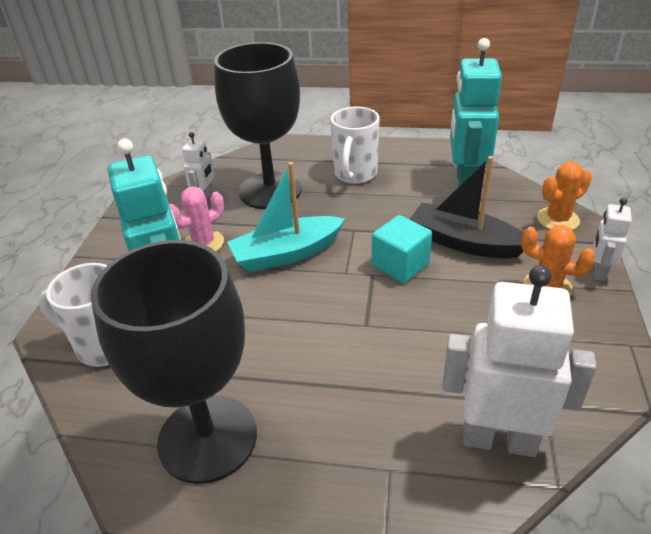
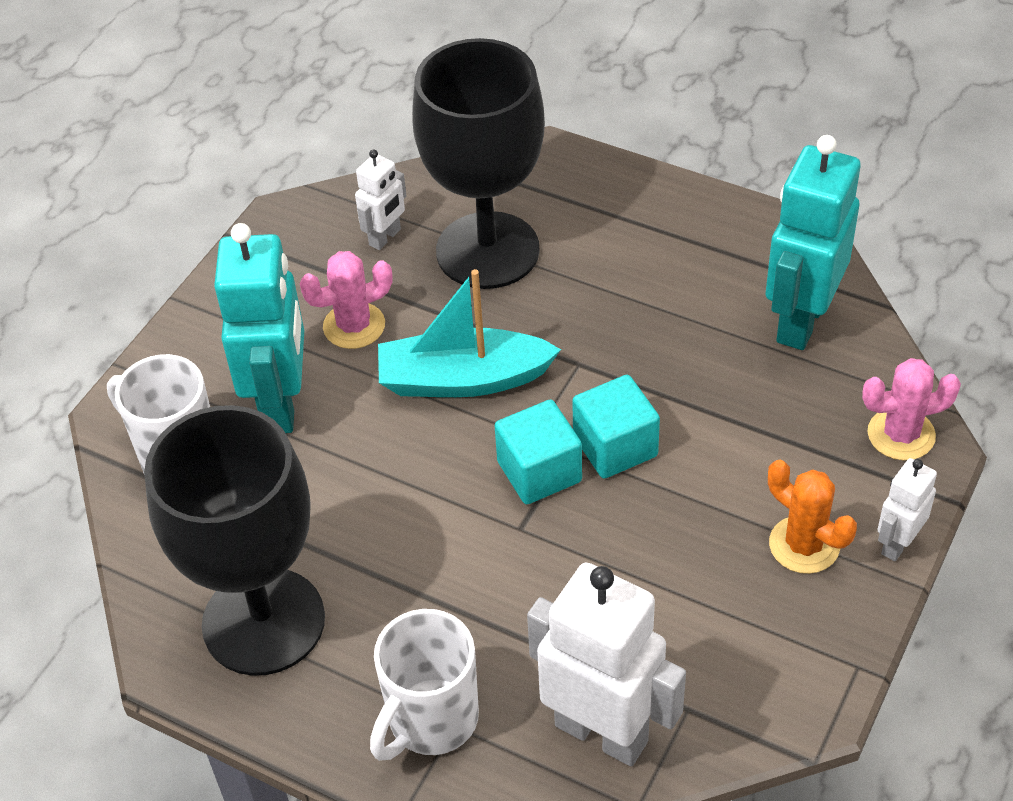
camera: 20 degrees right, 10 degrees up
(355, 174) = (633, 254): white mug -> white mug (431, 721)
(361, 290) = (539, 472): none -> turquoise cube
(464, 242) = (730, 435): black boat -> none
(558, 219) = (901, 434): orange cactus -> pink cactus

